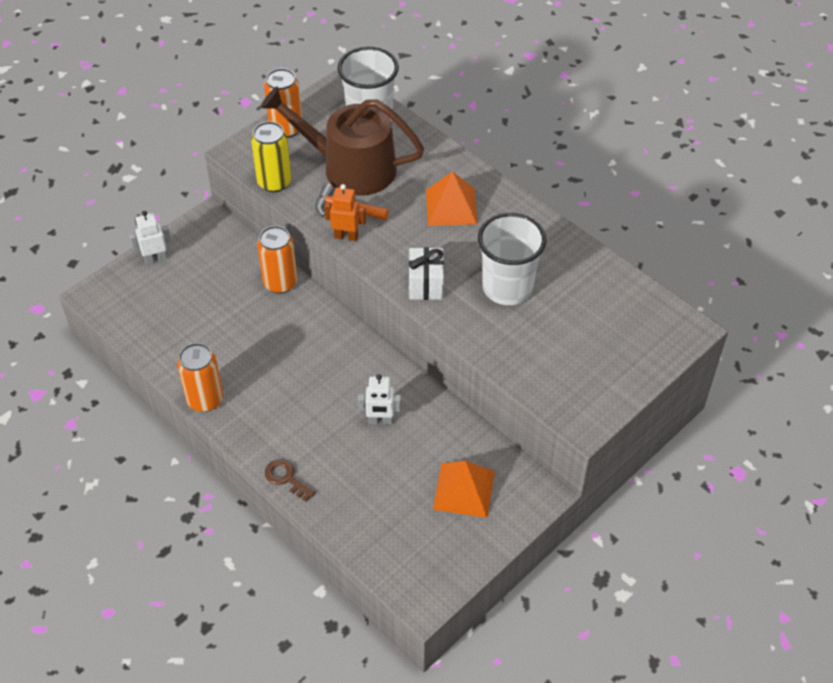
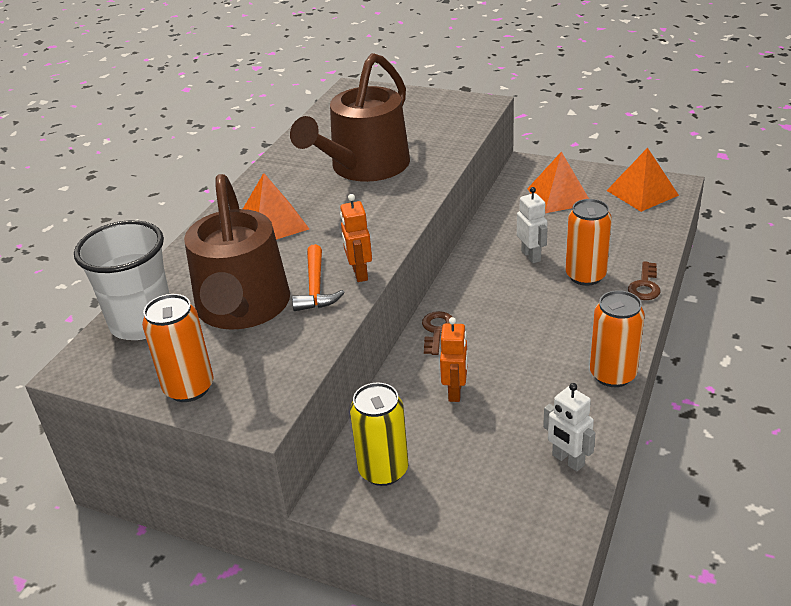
camera: 110 degrees left, 15 degrees down
(155, 259) = (442, 521): white robot -> white robot (567, 460)
(254, 305) = (455, 392): none -> orange robot
(274, 182) = (300, 359): yellow can -> yellow can (383, 470)
(280, 283) = (407, 385): orange can -> orange can (585, 276)
(326, 319) = (436, 330): none -> brown key
(426, 284) = (393, 207): white gift -> none
(426, 563) = (642, 192): none -> orange pyramid
(507, 287) = (364, 167): white cup -> brown watering can

